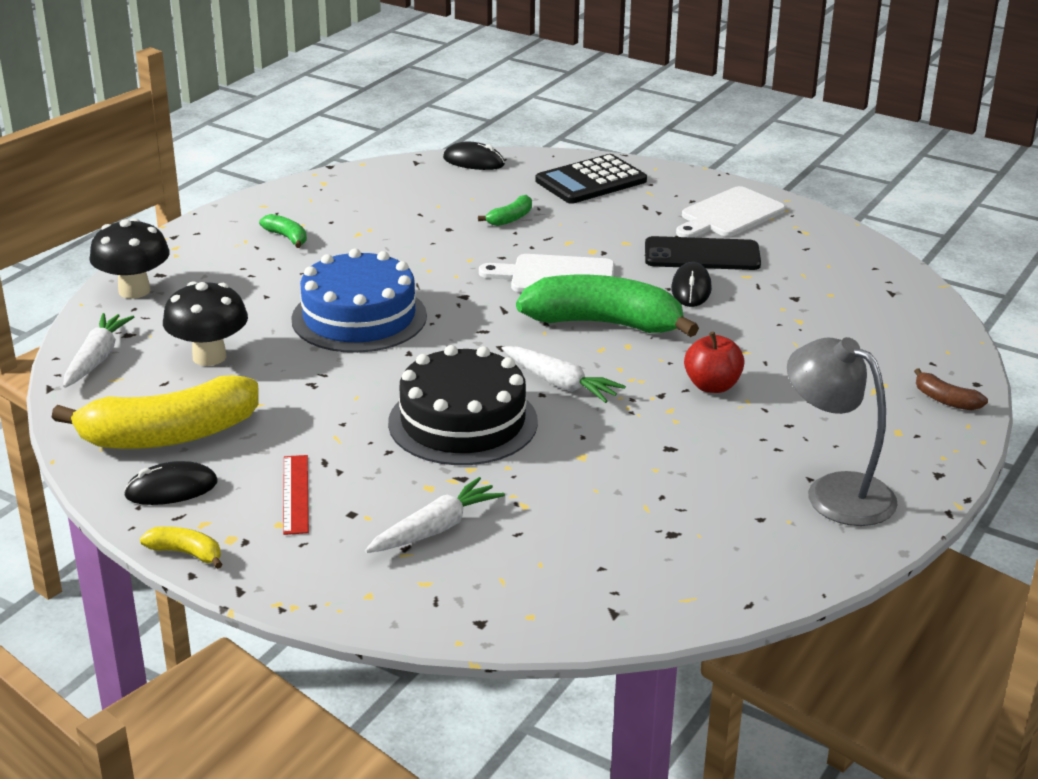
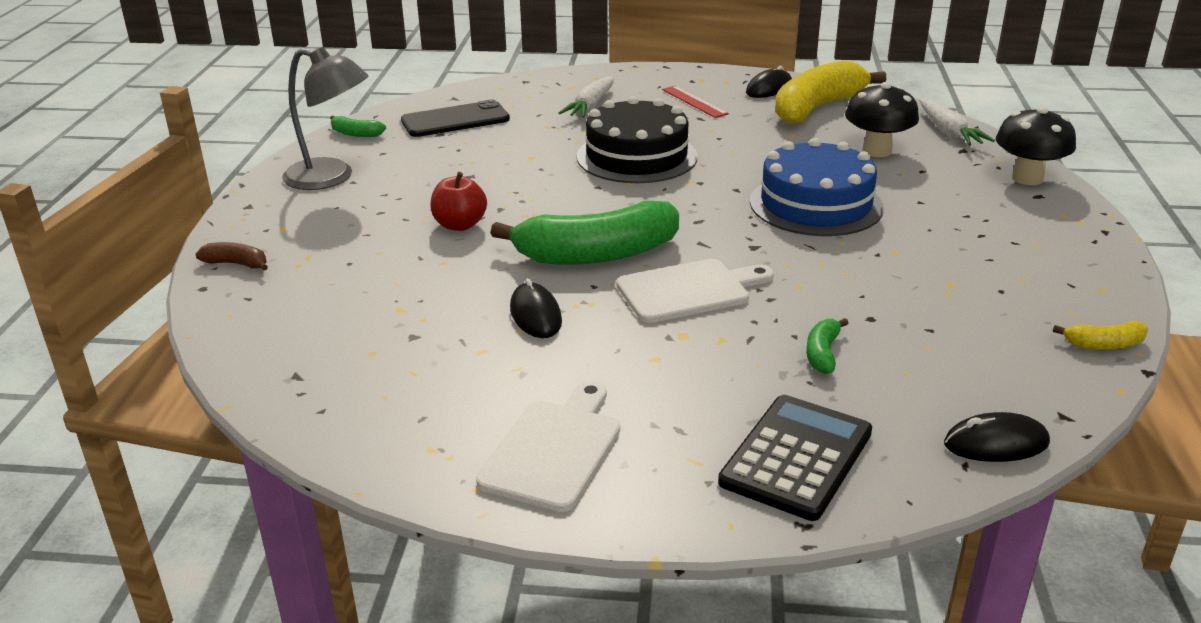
camera: 155 degrees right, 0 degrees up
(186, 553) = (715, 71): yellow banana -> yellow banana (1104, 344)
(287, 237) = (1007, 259): green banana -> green banana (356, 134)
(560, 384) = (590, 196): white carrot -> none
(702, 255) = (551, 366): black phone -> black phone (455, 120)

